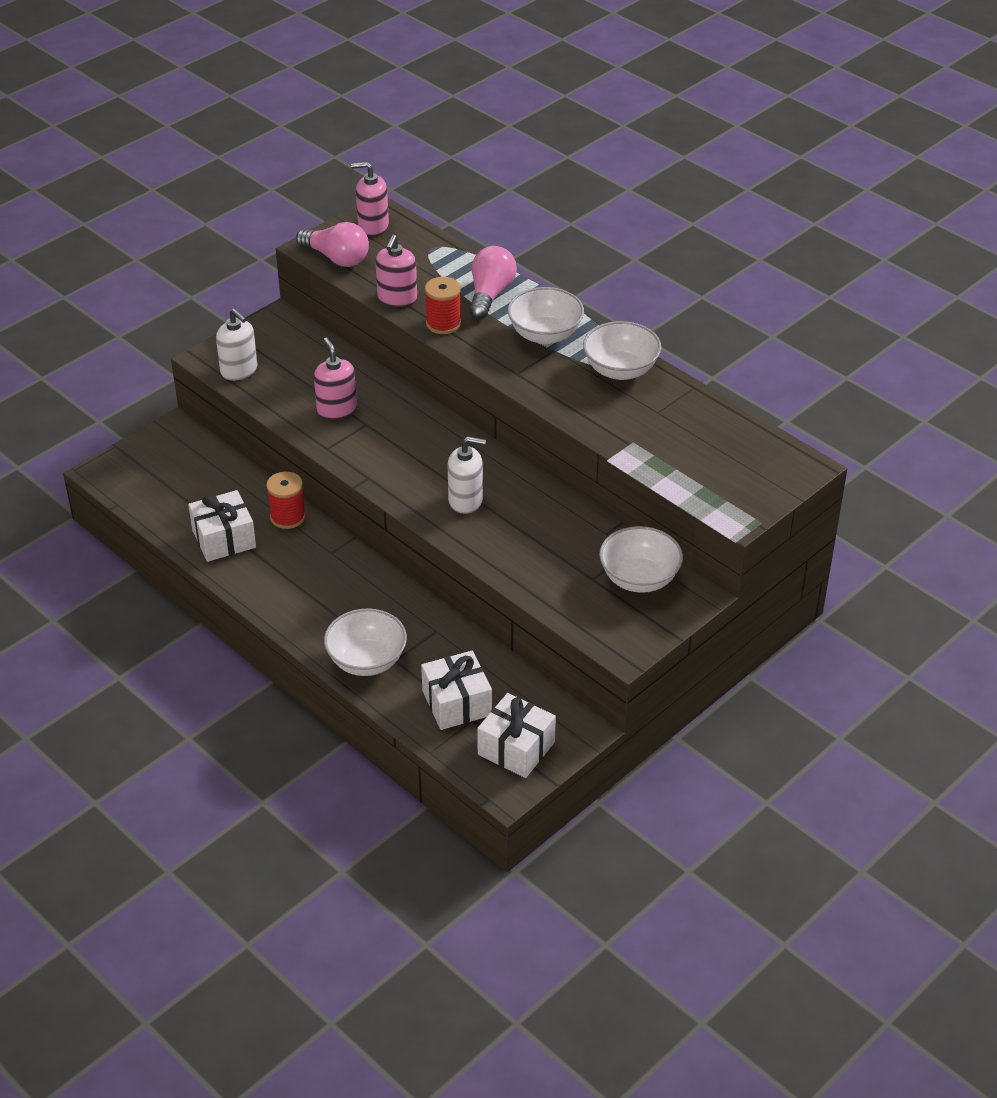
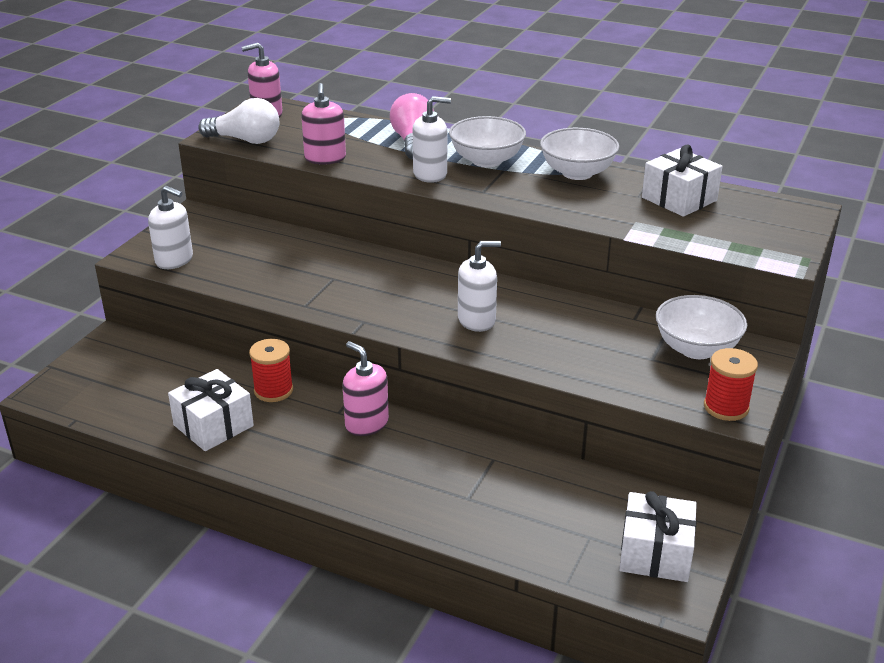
camera: 20 degrees left, 10 degrees down
(336, 258) = (245, 140): pink light bulb -> white light bulb
(336, 409) = (295, 272): pink soap dispenser -> pink soap dispenser (366, 424)
(367, 661) = (437, 506): white bowl -> none
(443, 323) = (383, 168): red spool -> red spool (726, 407)
(456, 703) = (561, 524): white gift -> white gift (679, 199)
(482, 341) = (430, 174): none -> white soap dispenser

